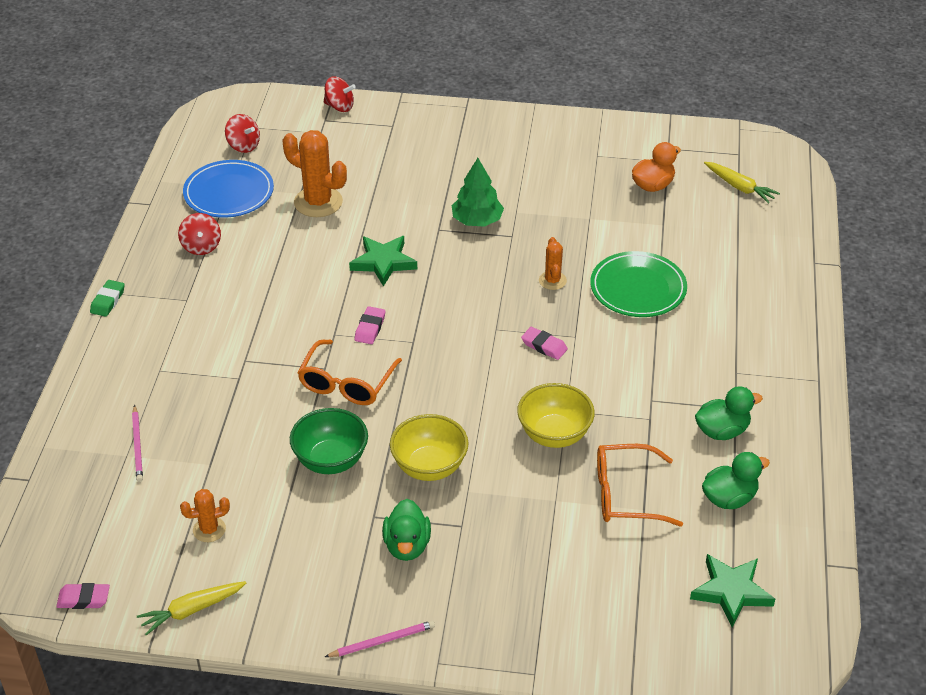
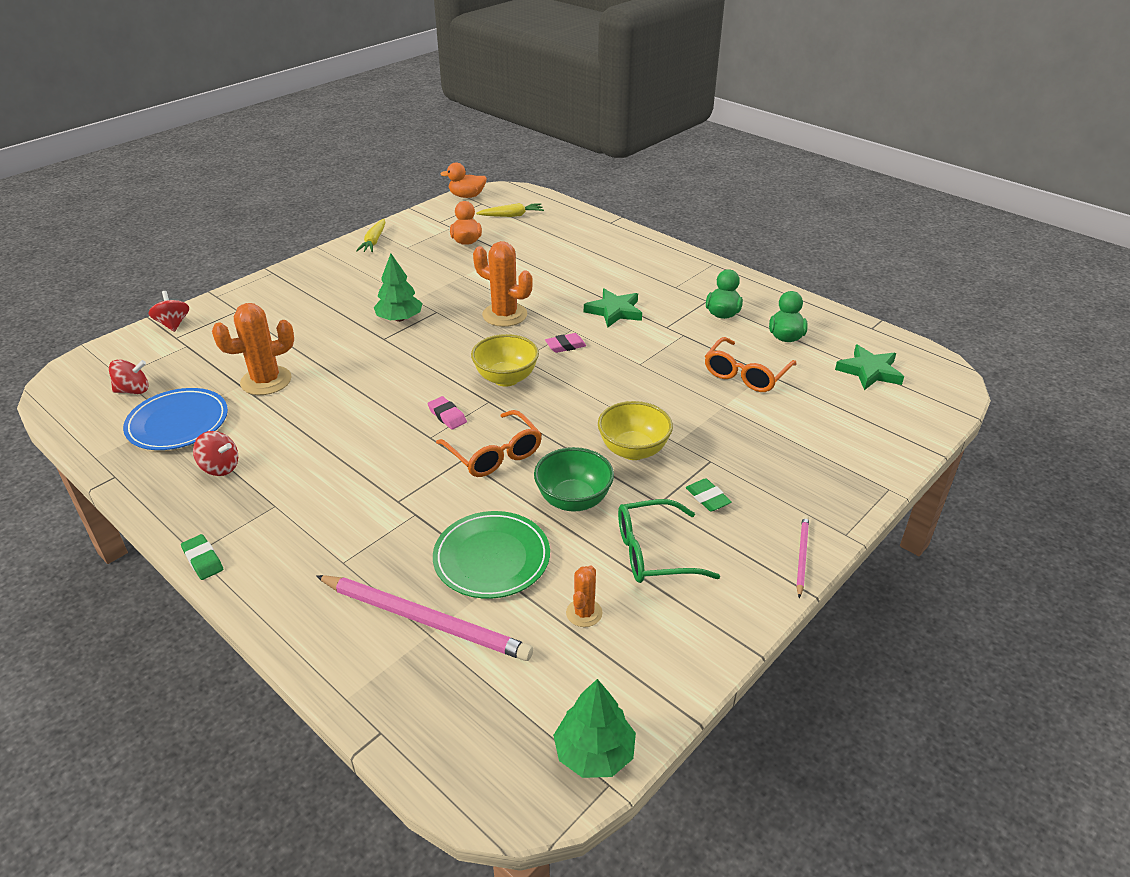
camera: 55 degrees left, 5 degrees down
(84, 599) = (594, 753): pink eraser -> green tree
(137, 445) = (425, 620): pink pencil -> pink pencil, size x2.05
(191, 610) = (676, 669): yellow carrot -> yellow carrot (374, 241)
(308, 540) = (653, 553): none -> green glasses
(339, 106) = (173, 324): red spinning top -> red spinning top turned 75 degrees counterclockwise
(383, 262) = (383, 378): green star -> green star (614, 311)
(407, 545) = (707, 498): green duck -> green eraser
(552, 280) = (504, 315): orange cactus -> orange cactus, size x1.83
(554, 435) = (658, 379): yellow bowl -> yellow bowl (506, 378)
(638, 288) = (555, 287): green plate -> green plate (492, 558)
(740, 136) = (467, 196): none -> orange duck

